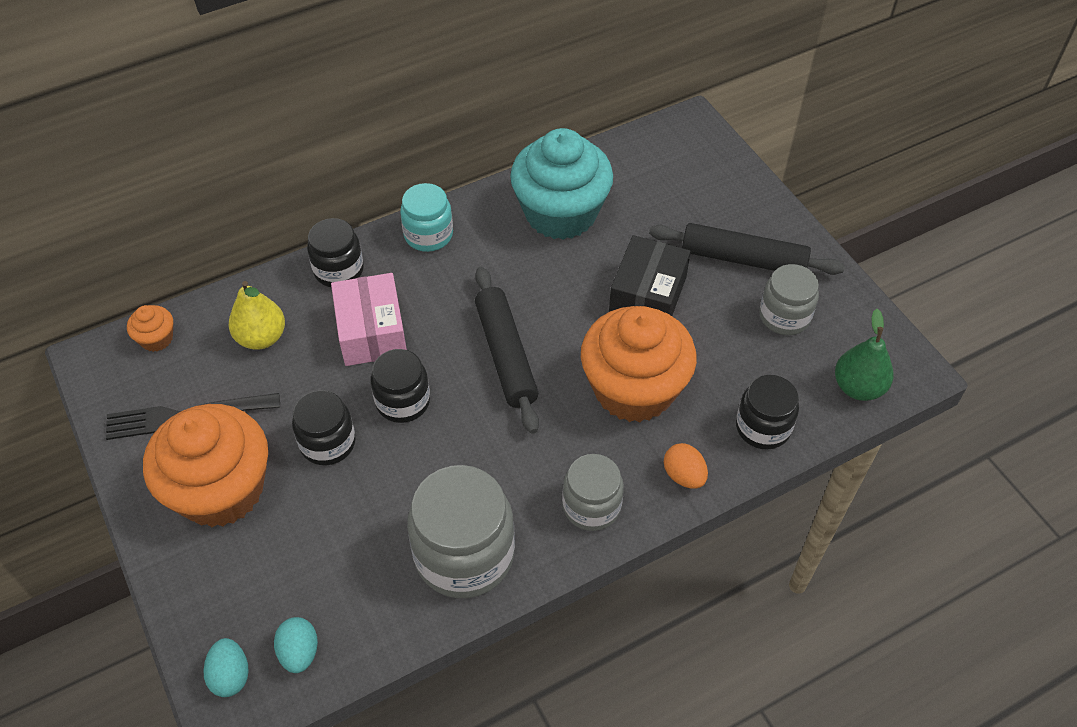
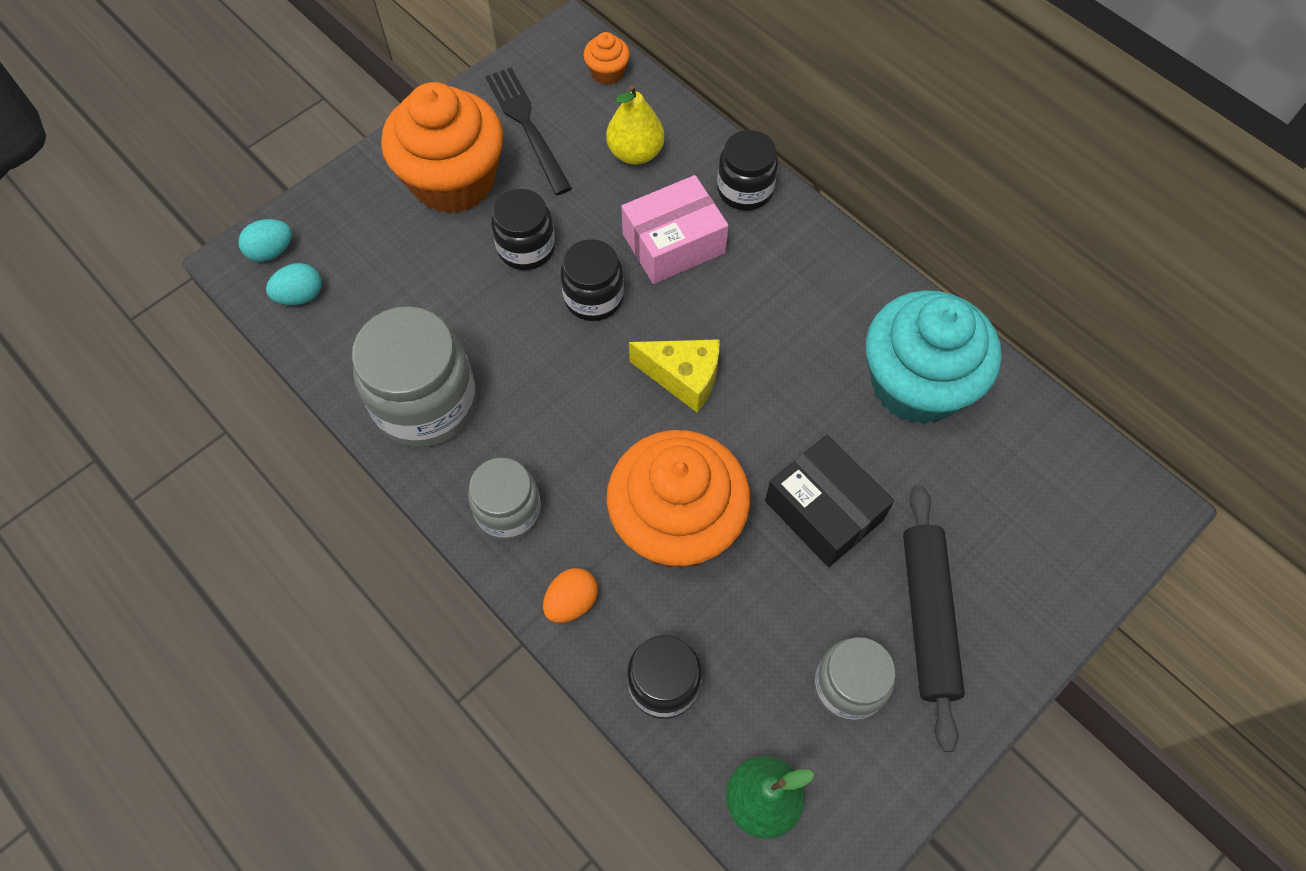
camera: 75 degrees right, 10 degrees up
(428, 235) = (827, 257): turquoise jar -> none
(505, 355) = (683, 378): black rolling pin -> yellow cheese
(648, 295) = (823, 510): black box -> black box turned 45 degrees clockwise

